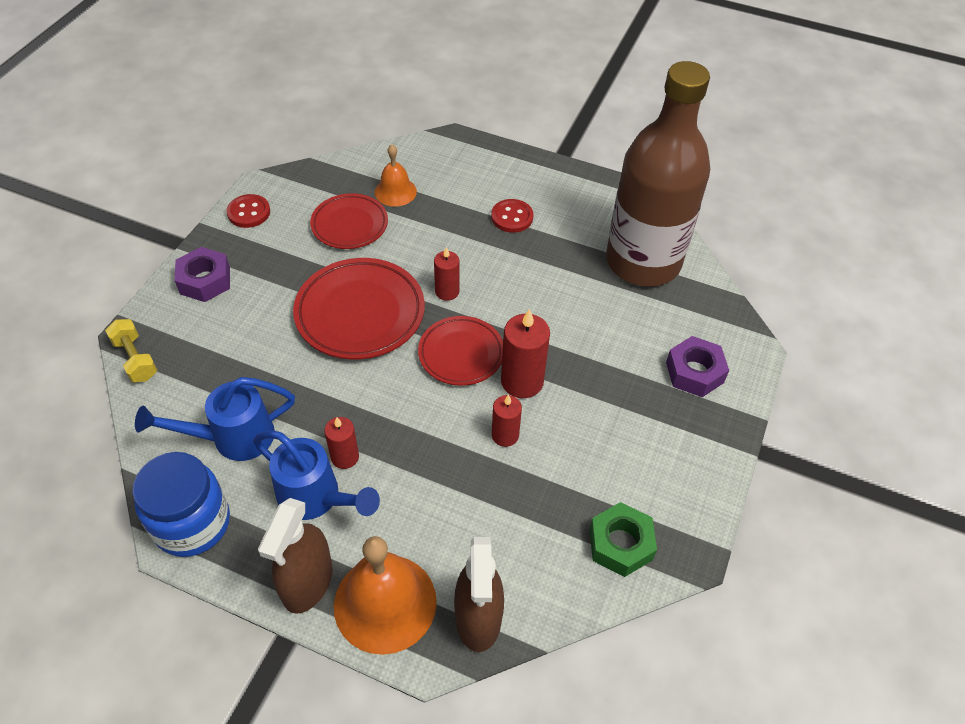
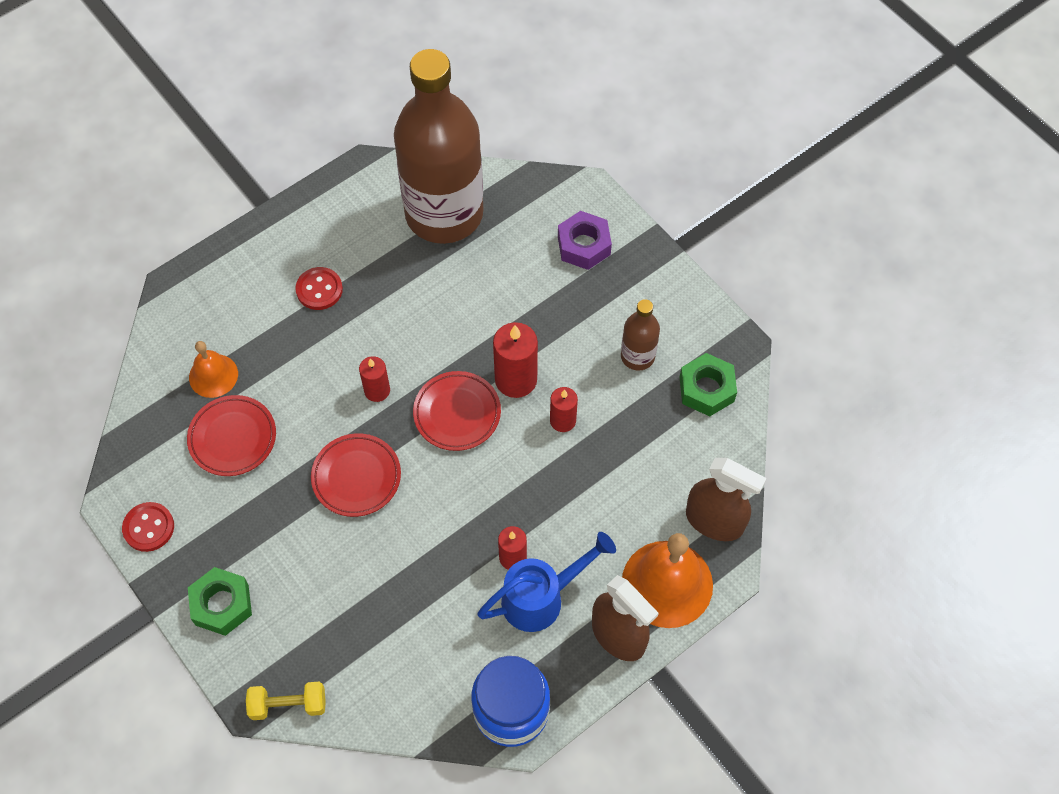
camera: 60 degrees left, 10 degrees up
(205, 280) = (222, 604): purple nut -> green nut
(232, 438) = (438, 645): blue watering can -> none
(360, 313) = (356, 477): red plate -> red plate, size x0.64
(613, 466) = (637, 356): none -> brown bottle

